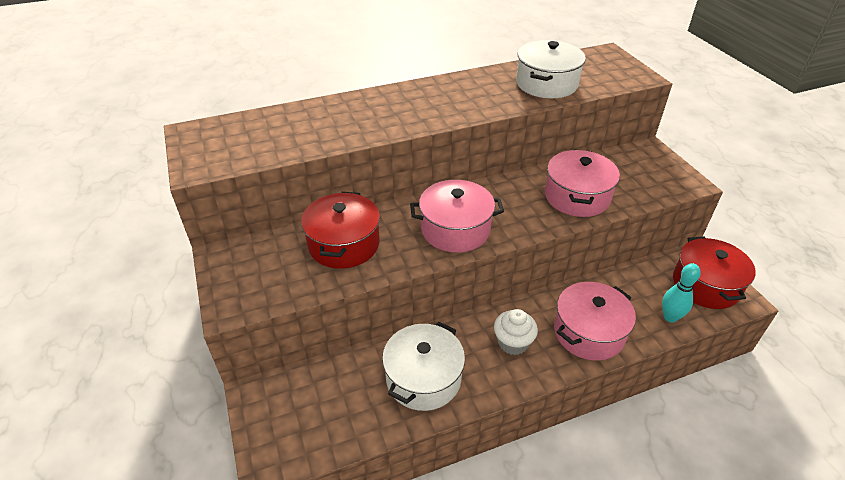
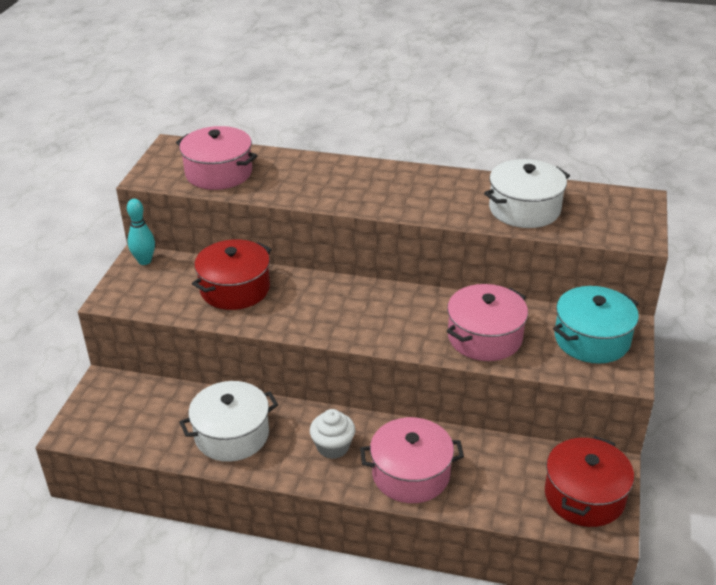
camera: 35 degrees right, 5 degrees down
(455, 229) = (337, 316): pink pot -> pink pot (219, 173)
(642, 167) = (592, 339): none -> turquoise pot
(670, 317) = (507, 503): turquoise bowling pin -> turquoise bowling pin (144, 261)

